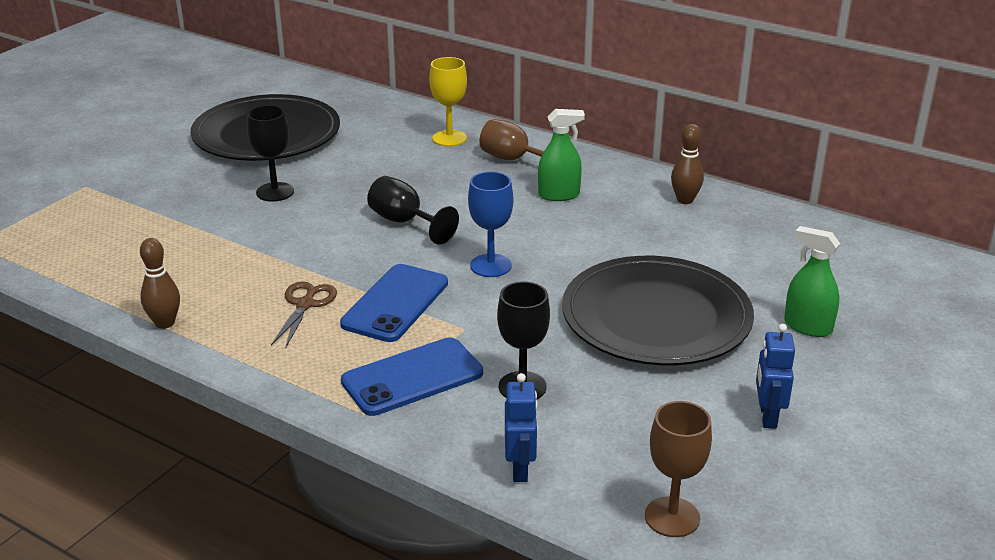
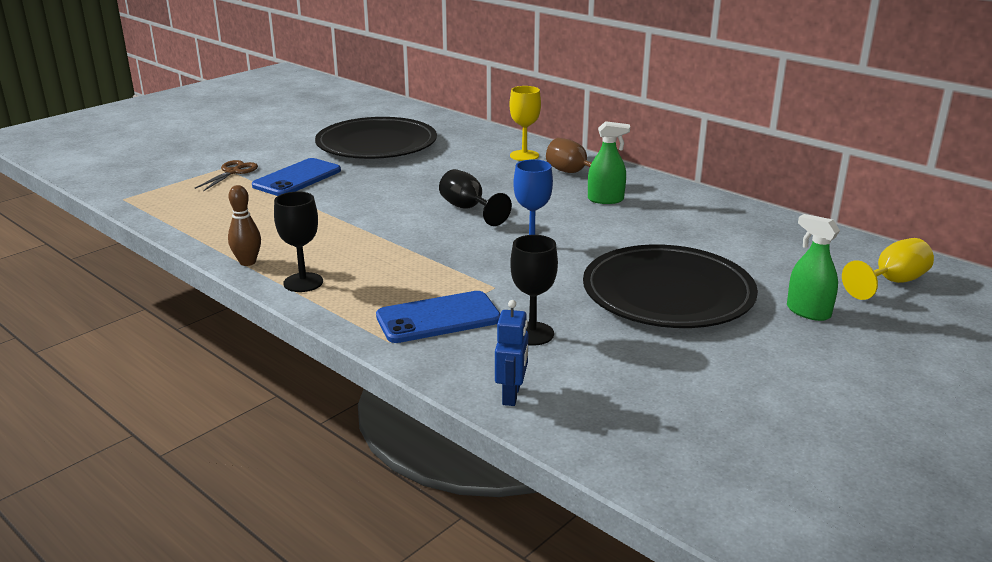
camera: 10 degrees right, 5 degrees down
(275, 192) = (369, 181): black goblet -> black goblet (303, 282)
(305, 304) = (366, 259): brown scissors -> brown scissors (233, 172)
(395, 303) = (441, 264): blue phone -> blue phone (297, 178)
(672, 517) = (641, 448): brown goblet -> none
(685, 200) = (716, 211): brown bowling pin -> none
(767, 416) = (753, 377): blue robot -> none
(886, 279) = (892, 282): none -> yellow goblet

